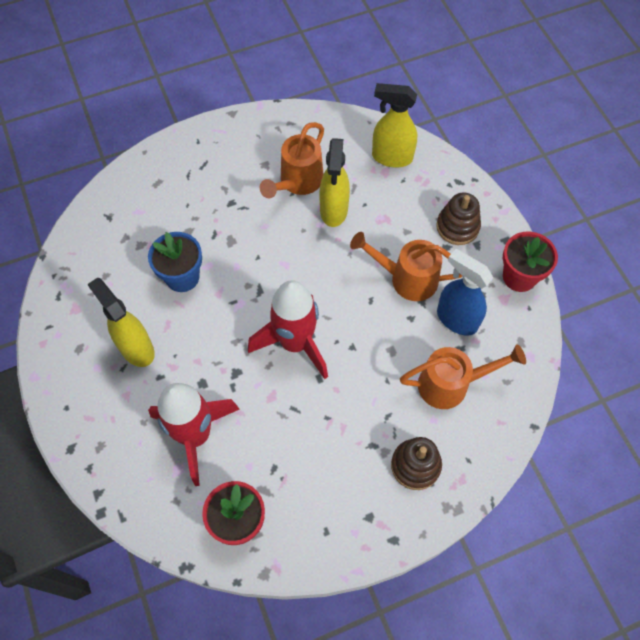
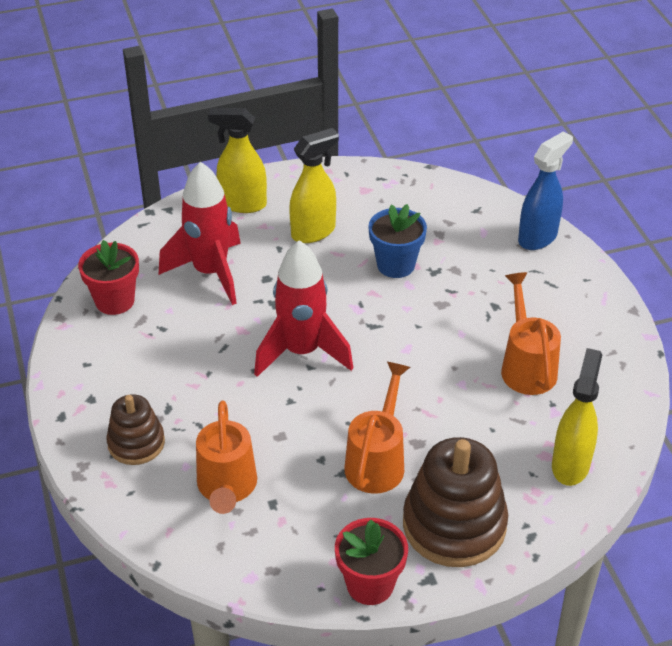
camera: 95 degrees right, 20 degrees down
(298, 182) = (526, 366): orange watering can -> orange watering can turned 45 degrees clockwise
(334, 210) = (482, 398): yellow spray bottle -> yellow spray bottle (242, 204)
(456, 319) = (314, 505): blue spray bottle -> blue spray bottle (538, 237)
(457, 227) = (454, 525): brown stacking toy -> brown stacking toy, size x1.72

